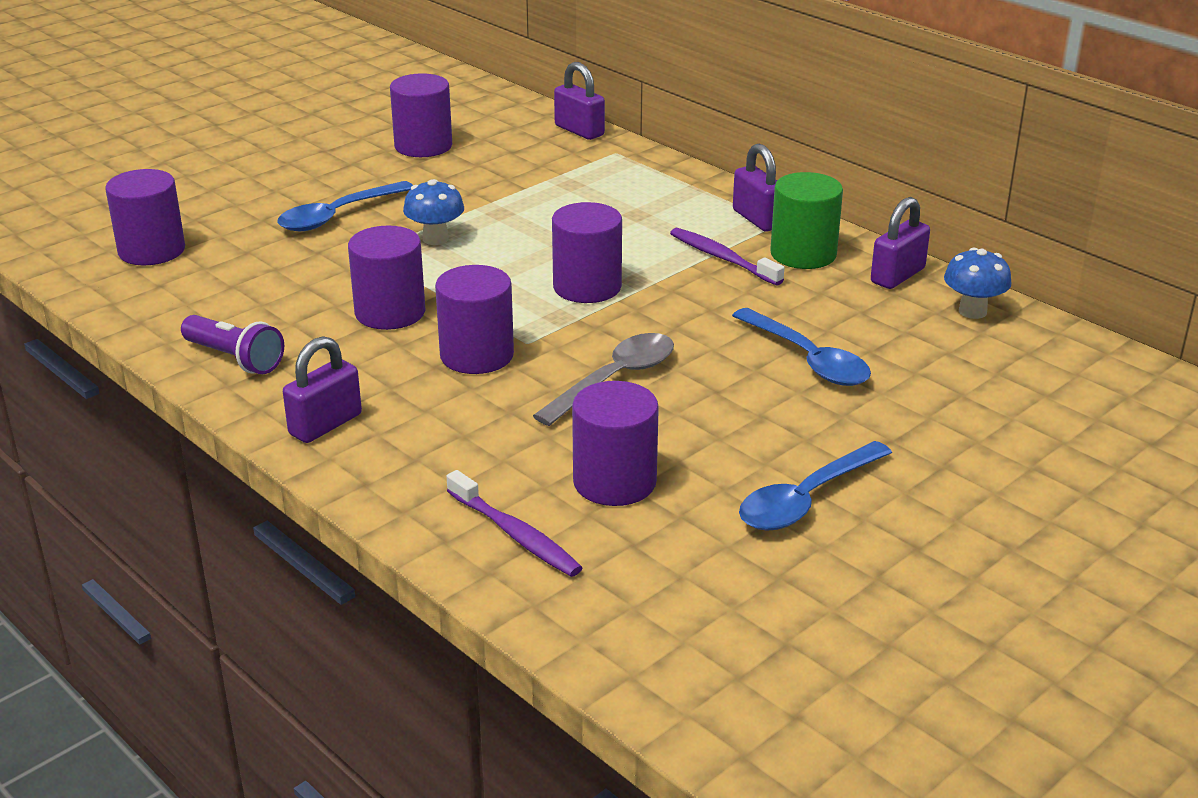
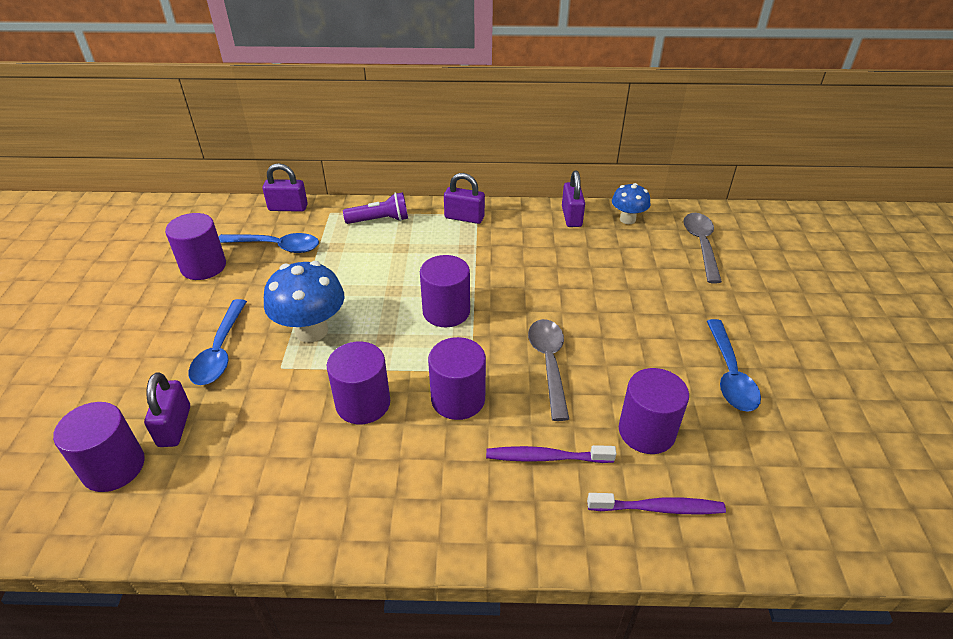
camera: 45 degrees left, 10 degrees up
(235, 359) = (314, 514): purple flashlight -> purple flashlight (380, 220)
(325, 424) = (449, 519): purple padlock -> purple padlock (174, 426)
(435, 239) = (311, 331): blue mushroom -> blue mushroom, size x1.68
(723, 258) = (484, 251): purple toothbrush -> purple toothbrush (546, 457)
(803, 254) = (515, 227): green cylinder -> none
(807, 359) = (608, 290): blue spoon -> blue spoon (276, 246)
(1027, 382) = (701, 245): none -> grey spoon

